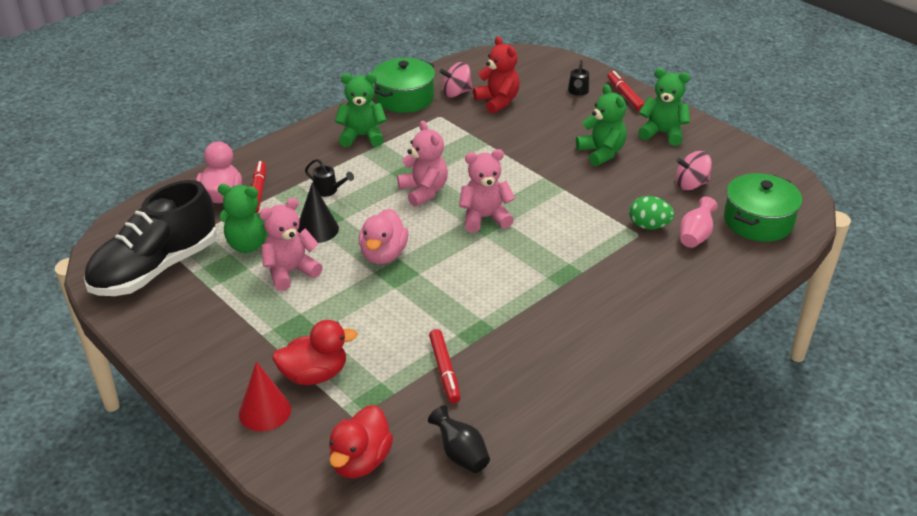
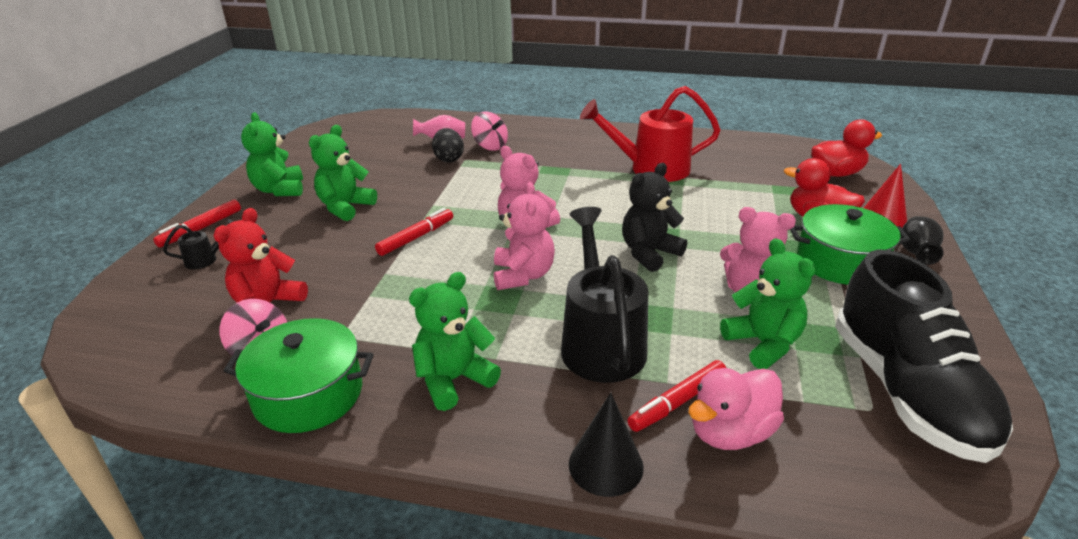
camera: 125 degrees left, 5 degrees down
(155, 268) = (906, 391): black shoe -> black shoe turned 75 degrees clockwise
(317, 229) = (673, 311): black cone -> black cone (605, 465)
(329, 190) = (600, 341): black watering can -> black watering can, size x2.38
(362, 136) = (454, 380): green teddy bear -> green teddy bear turned 90 degrees clockwise
(383, 255) = (649, 253): pink duck -> black teddy bear
(424, 191) = (523, 275): pink teddy bear -> pink teddy bear turned 150 degrees clockwise
(444, 370) = (721, 176): red marker -> red marker (416, 237)
(460, 454) = (769, 149): black vase -> black vase (916, 253)
(508, 334) = (650, 169): none -> red watering can
(649, 226) = (449, 159): green egg -> black egg
(691, 184) = (366, 159): pink spinning top -> pink spinning top (490, 146)
(758, 221) = (397, 128): green pot -> green pot (840, 262)

